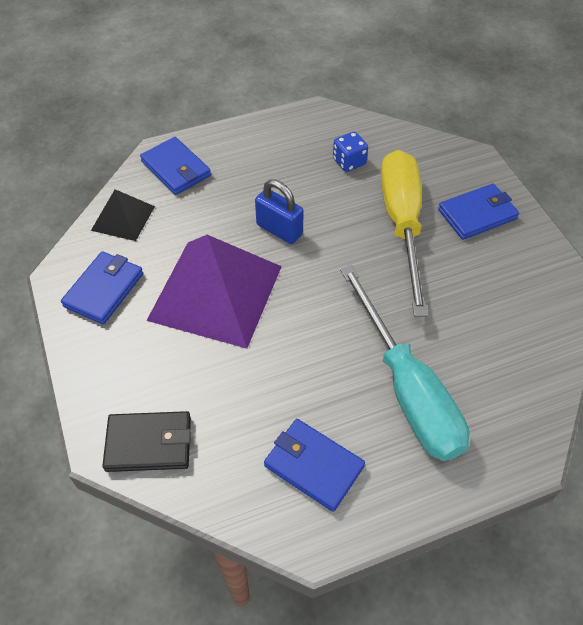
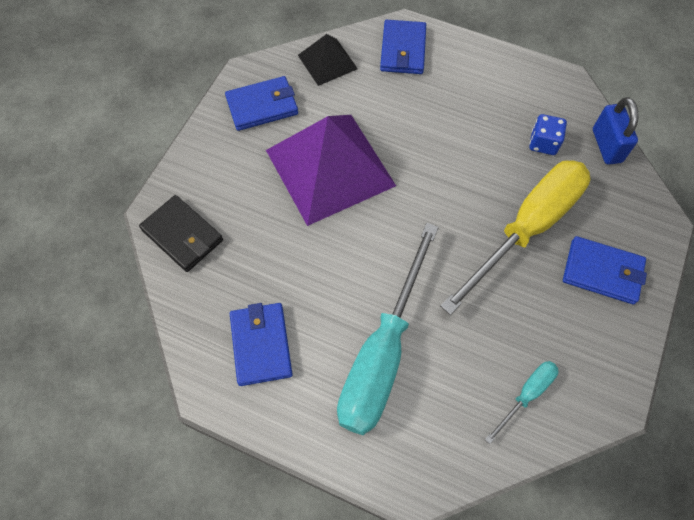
camera: 45 degrees right, 10 degrees up
(279, 230) = (426, 156): blue padlock -> blue padlock (606, 146)
(524, 329) = (526, 395): none -> turquoise screwdriver

